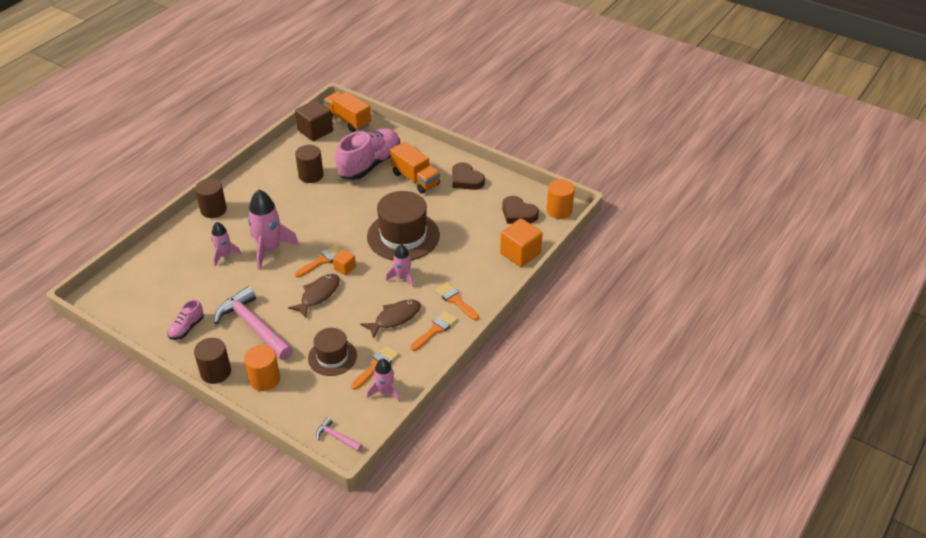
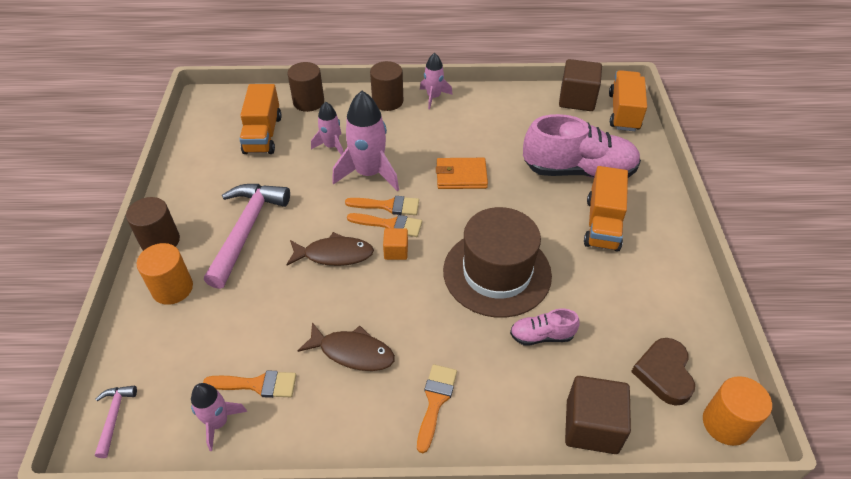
camera: 55 degrees right, 5 degrees up
(171, 283) = (263, 134): none -> orange truck
(186, 328) = (209, 182): pink shoe -> pink shoe (541, 336)
(311, 175) = (509, 136): brown cylinder -> brown cylinder (308, 102)
(318, 212) = (461, 176): none -> orange wallet
(332, 357) = (245, 329): brown hat -> none
(403, 278) = (427, 317): pink rocket -> pink rocket (433, 97)
(435, 330) = (364, 411): orange brush -> orange brush (388, 206)
(466, 179) = (658, 274): brown heart -> none
(520, 253) = (591, 426): orange cube -> brown cube

